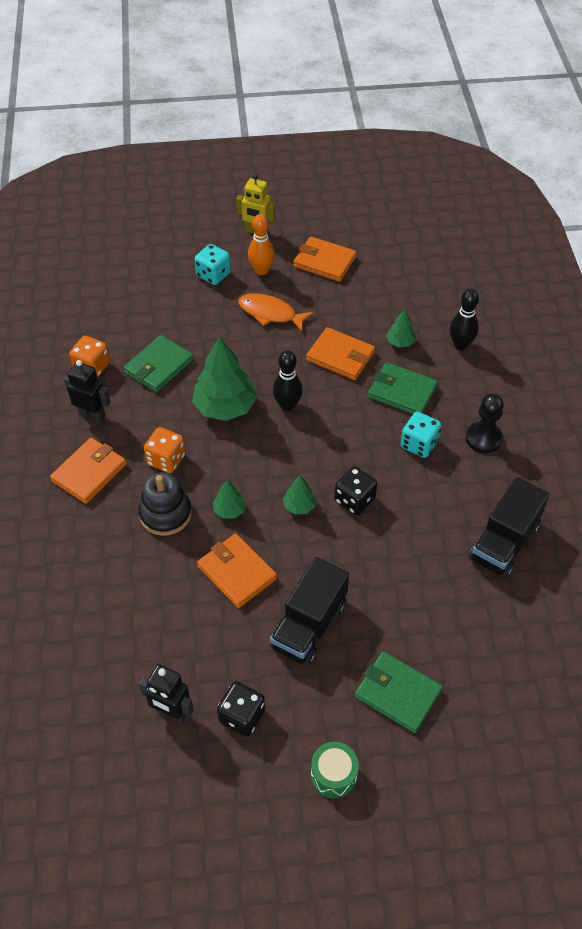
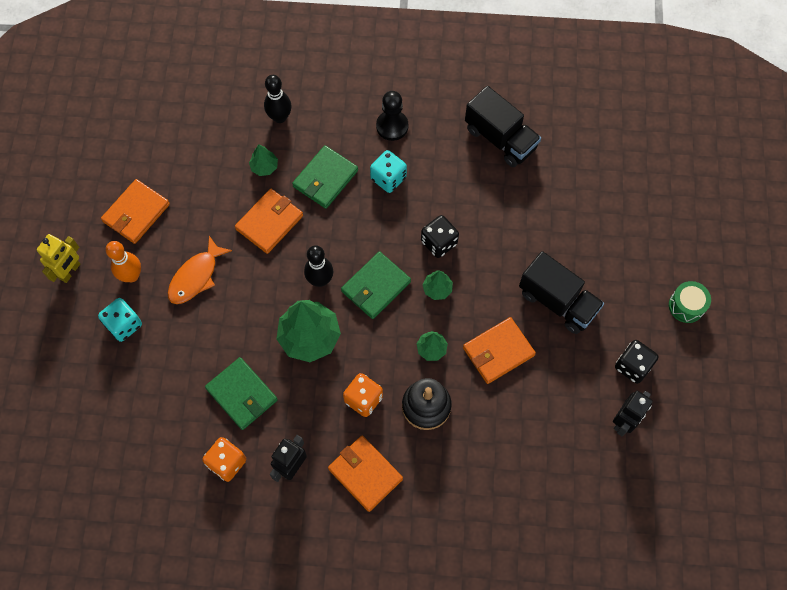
camera: 80 degrees left, 15 degrees up
(397, 693) = (624, 247): green wallet -> green wallet (375, 286)

